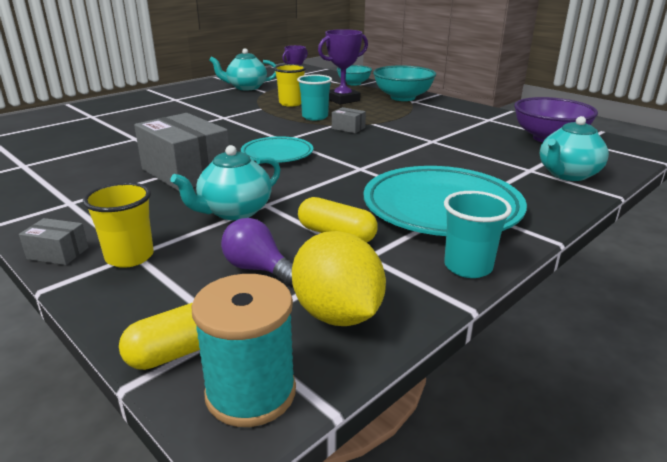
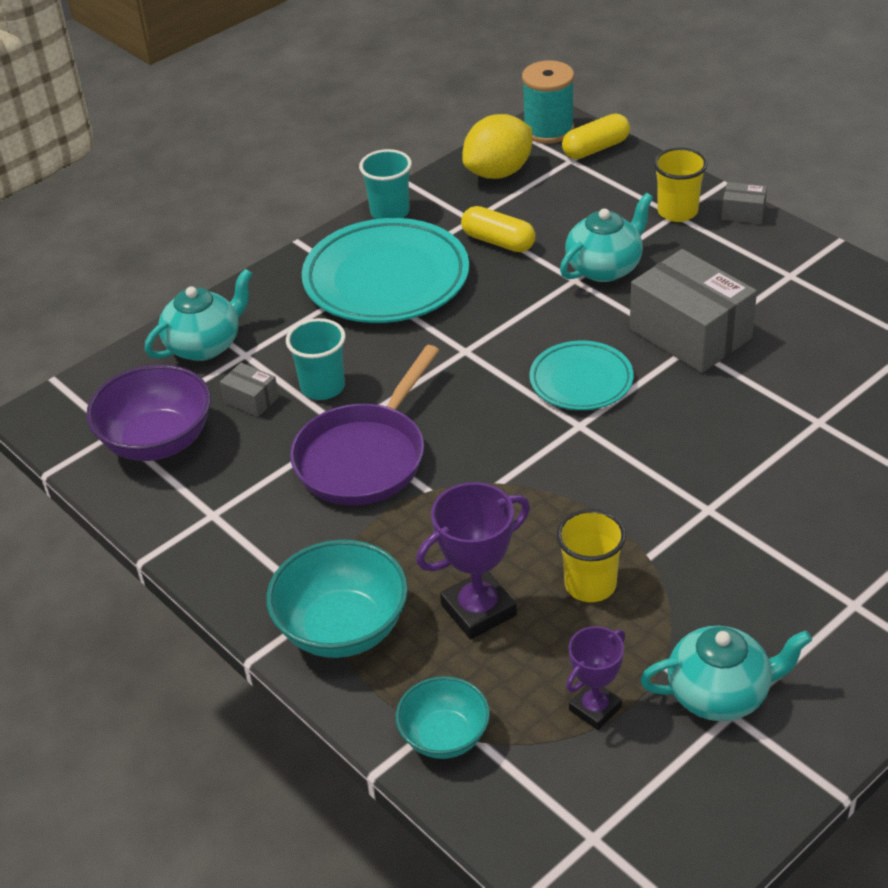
camera: 175 degrees left, 15 degrees up
(258, 269) = (563, 204): purple light bulb -> none
(315, 117) = (535, 515): turquoise cup -> turquoise cup (322, 387)
(337, 314) = (498, 172): yellow lemon -> yellow lemon turned 75 degrees clockwise
(348, 128) = (474, 469): grey box -> grey box (251, 399)
(414, 132) = (364, 457): none -> purple pan

